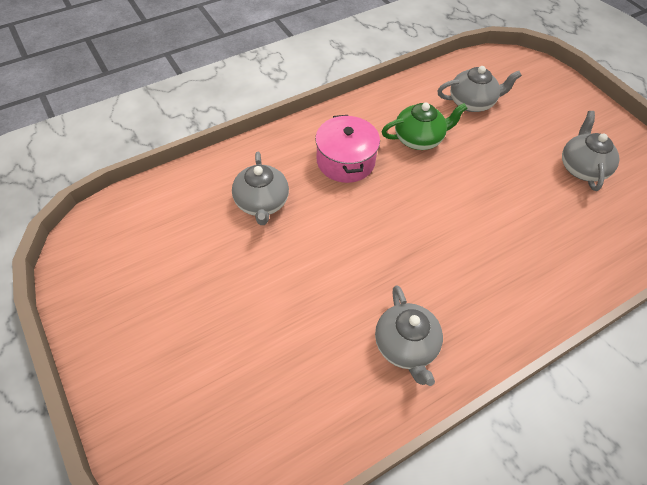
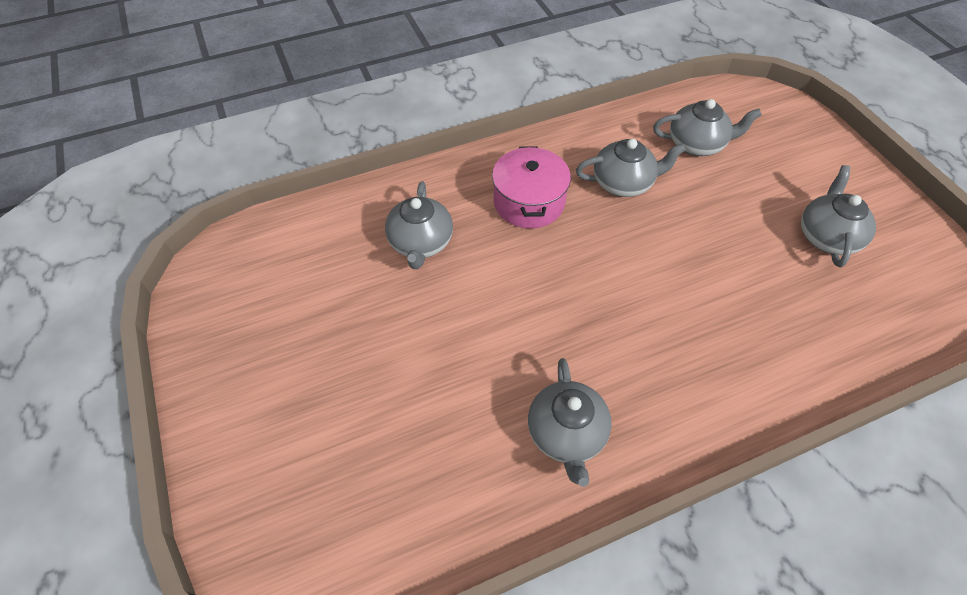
camera: 10 degrees right, 0 degrees up
(419, 139) = (623, 183): green teapot -> grey teapot

